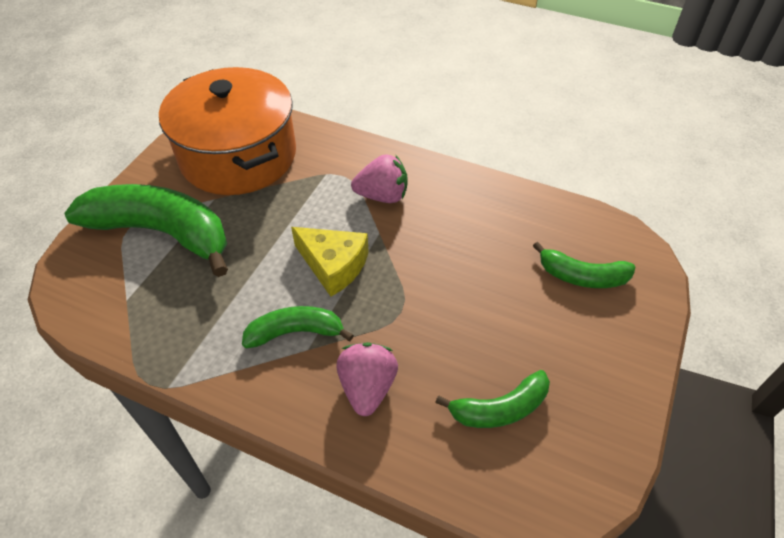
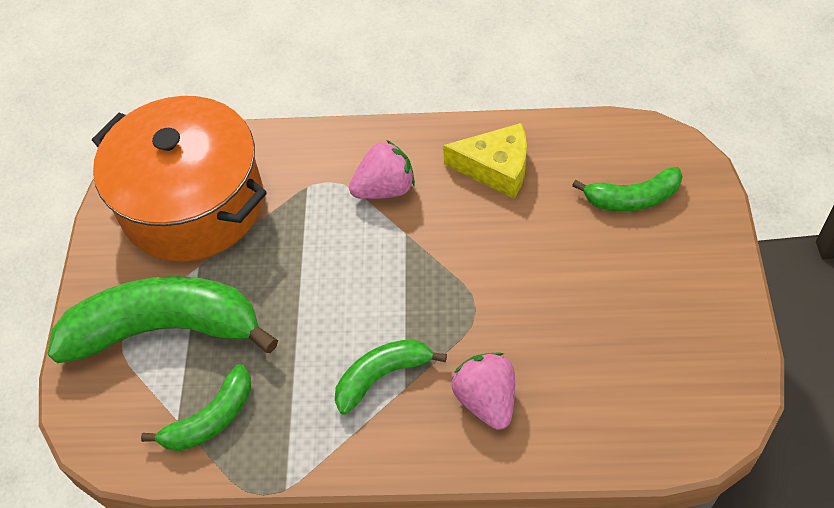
camera: 20 degrees left, 5 degrees up
(333, 265) = (378, 289): yellow cheese -> yellow cheese (496, 168)
(500, 409) = (621, 365): green banana -> green banana (211, 419)

